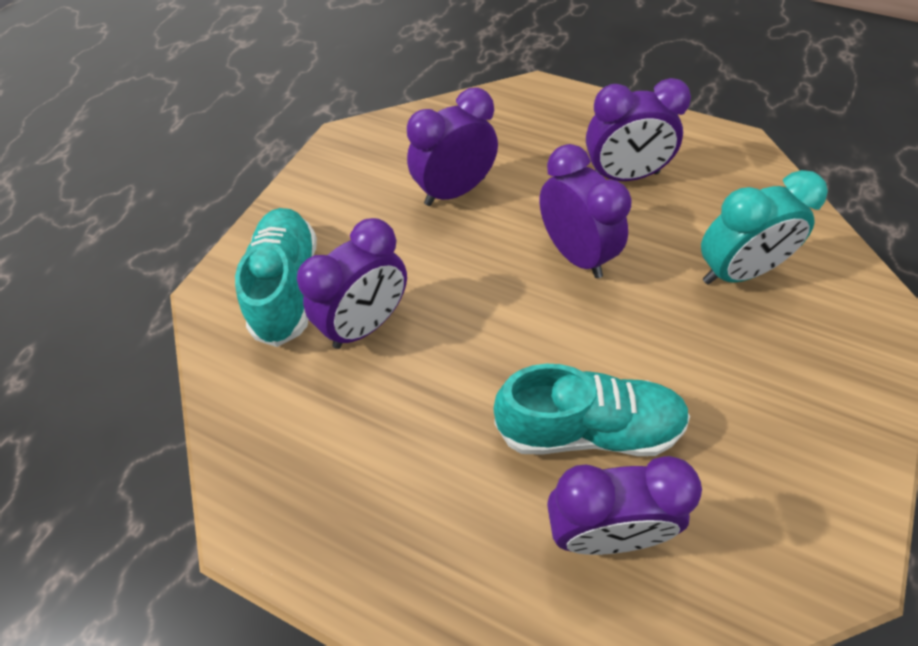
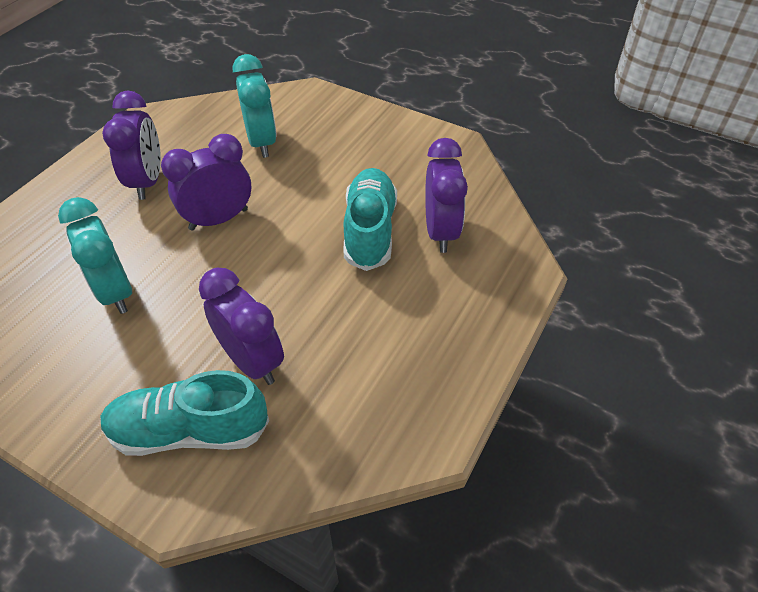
camera: 90 degrees left, 5 degrees down
(455, 191) = (115, 291): purple clock -> turquoise clock

